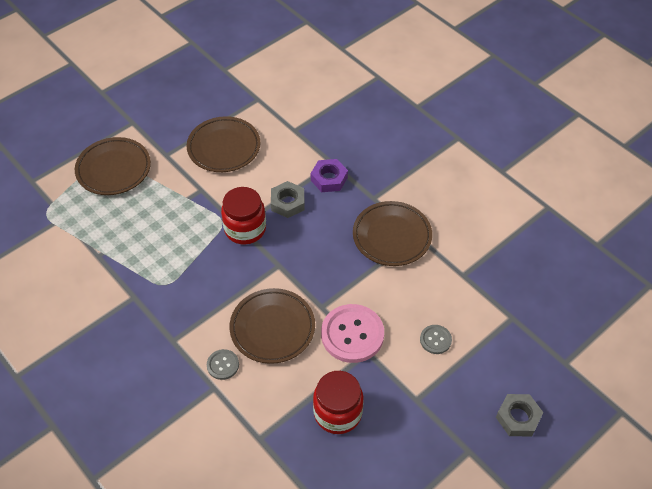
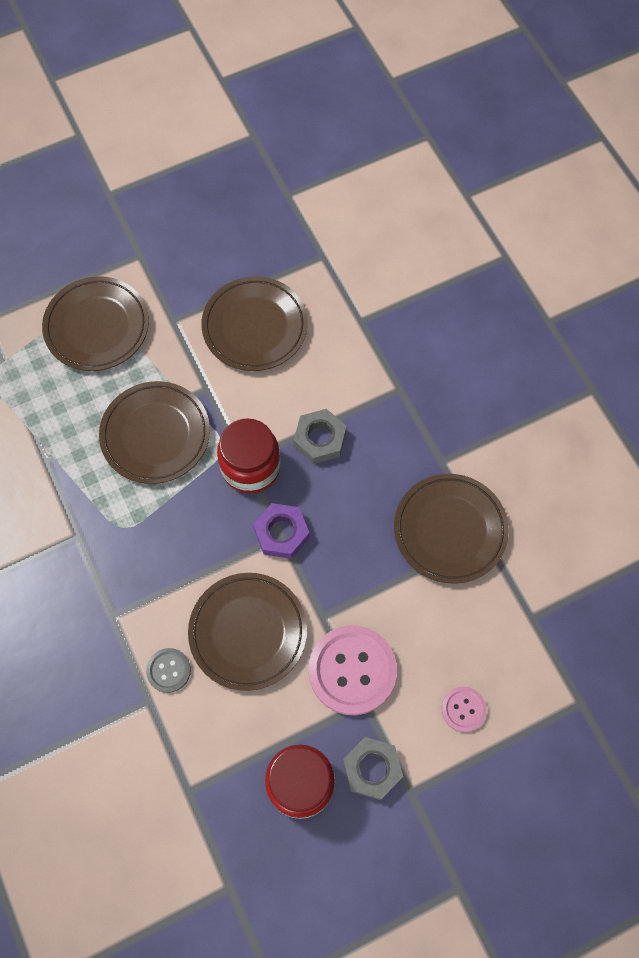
camera: 15 degrees right, 15 degrees up
(173, 224) = (155, 435): none -> brown plate
(329, 179) = (387, 414): purple nut -> purple nut (281, 533)
(435, 340) = (463, 709): grey button -> pink button
(518, 417) = (541, 858): grey nut -> grey nut (372, 769)

